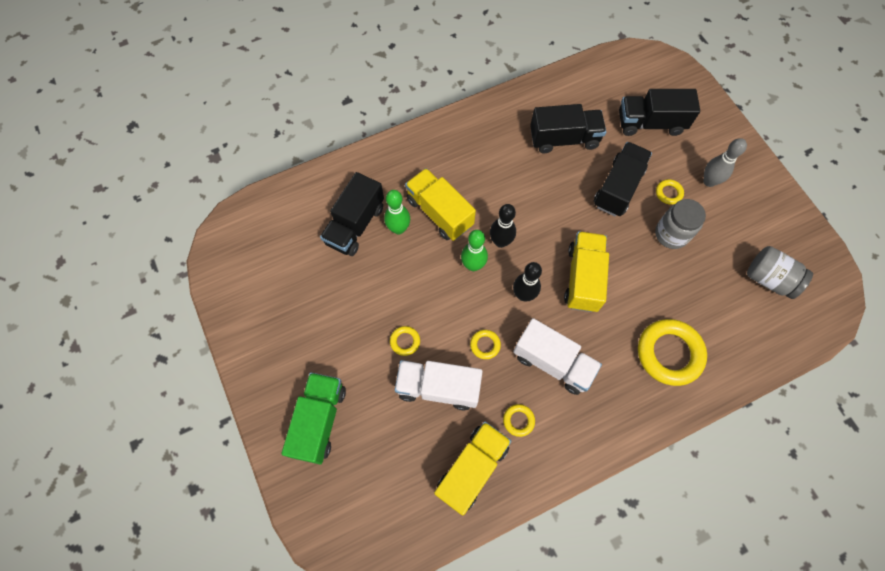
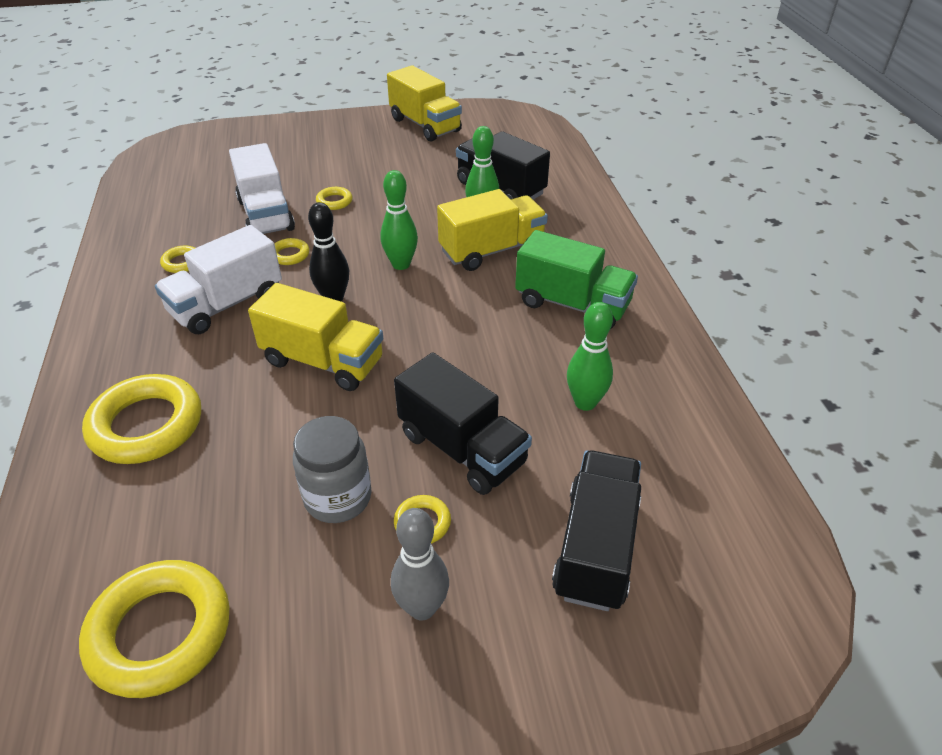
camera: 105 degrees right, 25 degrees down
(319, 421) = (289, 145): green truck -> green truck (572, 304)
(438, 387) = (266, 215): white truck -> white truck turned 135 degrees clockwise
(472, 469) = (162, 222): yellow truck -> yellow truck (425, 125)
(500, 242) = (423, 294): black bowling pin -> none
(564, 139) = (585, 402): black truck -> green bowling pin
(769, 279) = (160, 632): grey jar -> yellow ring

